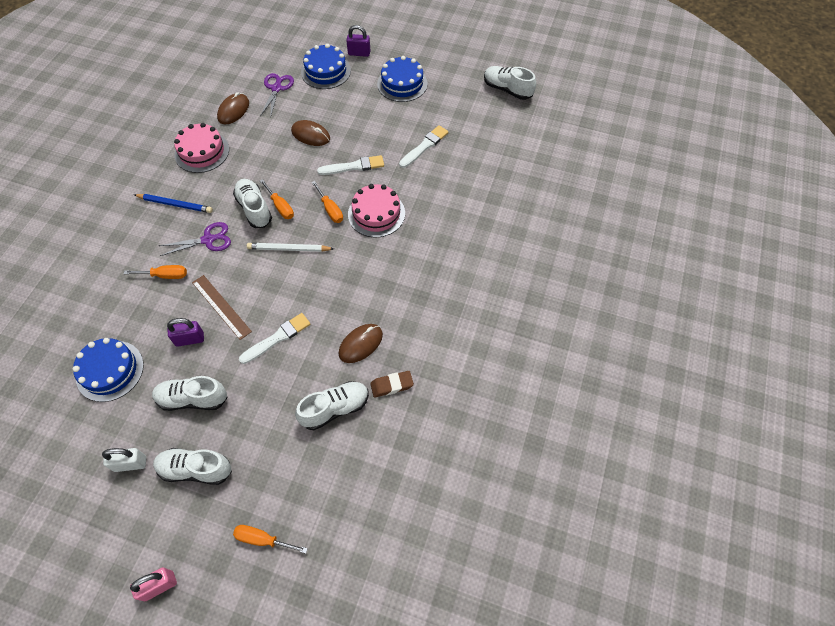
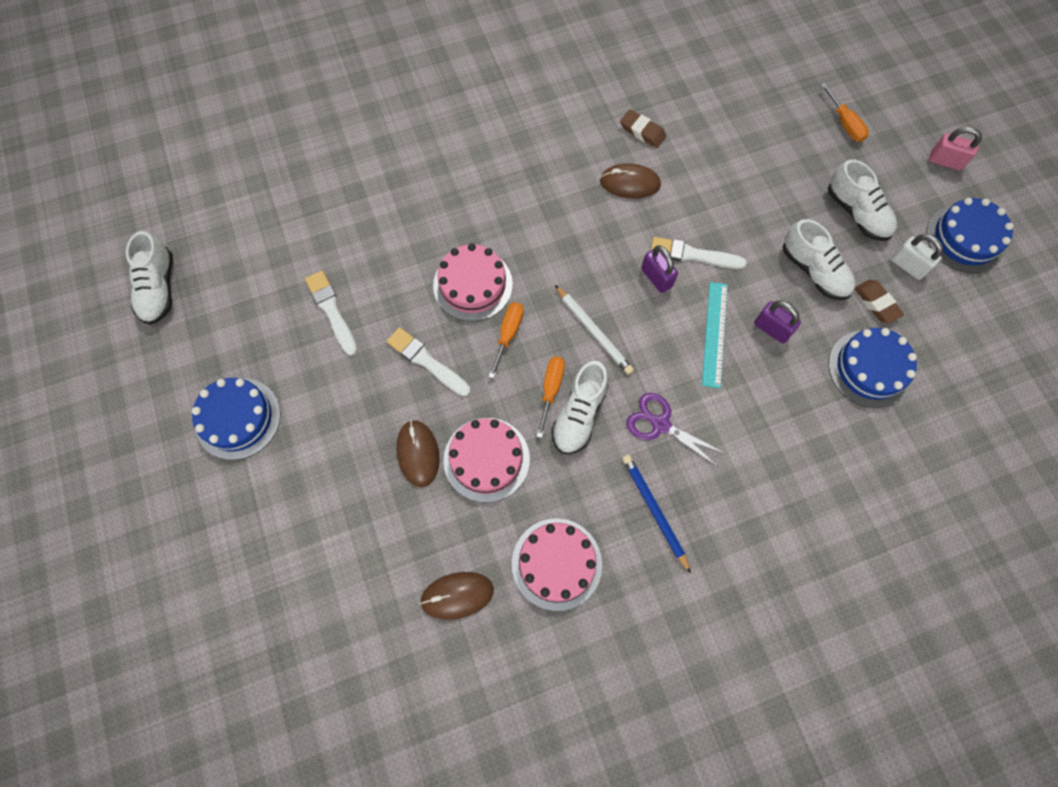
camera: 130 degrees left, 10 degrees up
(134, 416) = (876, 303): none -> brown eraser
(165, 275) = (739, 424): orange screwdriver -> none
(221, 306) = (714, 334): brown ruler -> turquoise ruler
(277, 88) = (370, 577): purple scissors -> none
(277, 158) = (486, 459): none -> pink cake
(326, 71) = (286, 539): blue cake -> blue cake (965, 238)
(335, 409) = (704, 156): white shoe -> none
(359, 53) = (214, 525): purple padlock -> purple padlock (656, 277)
(424, 146) = (331, 310): white brush -> white brush turned 60 degrees clockwise

